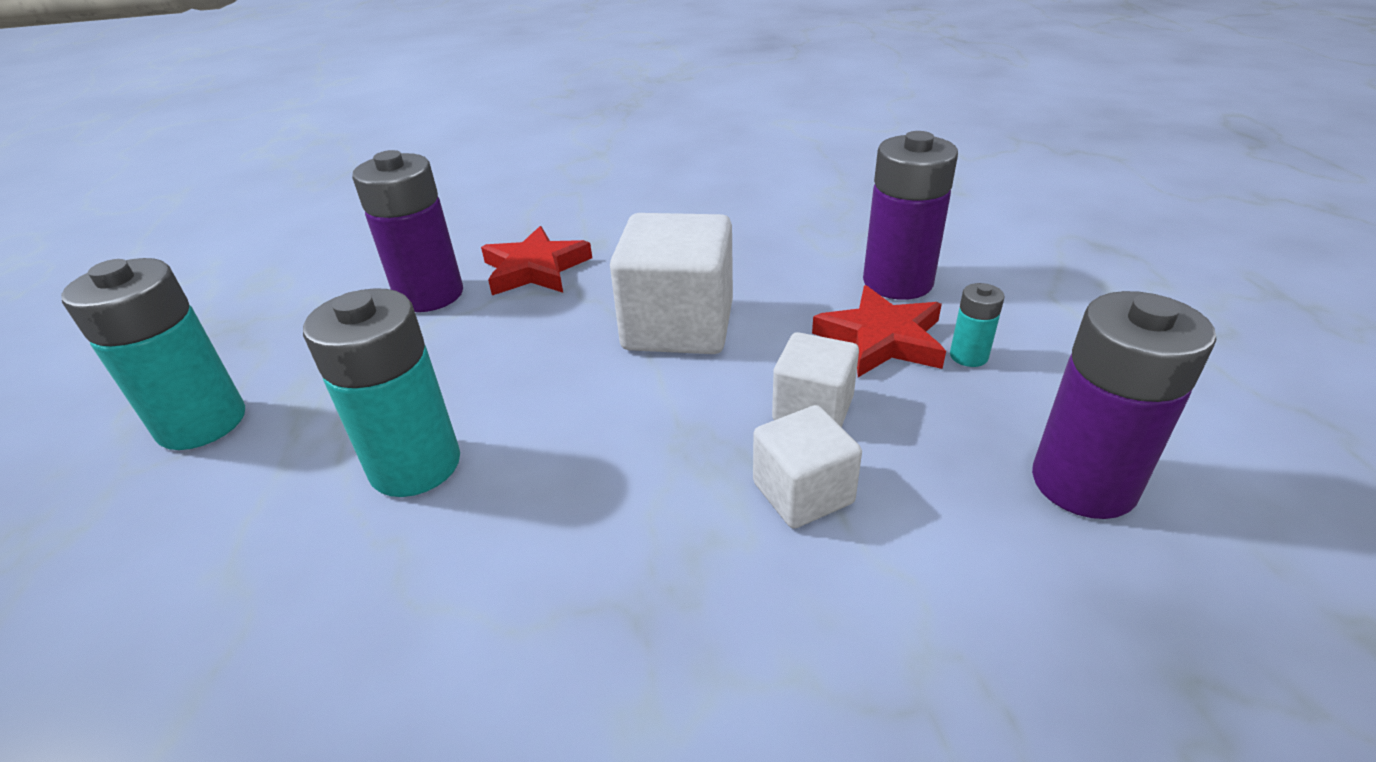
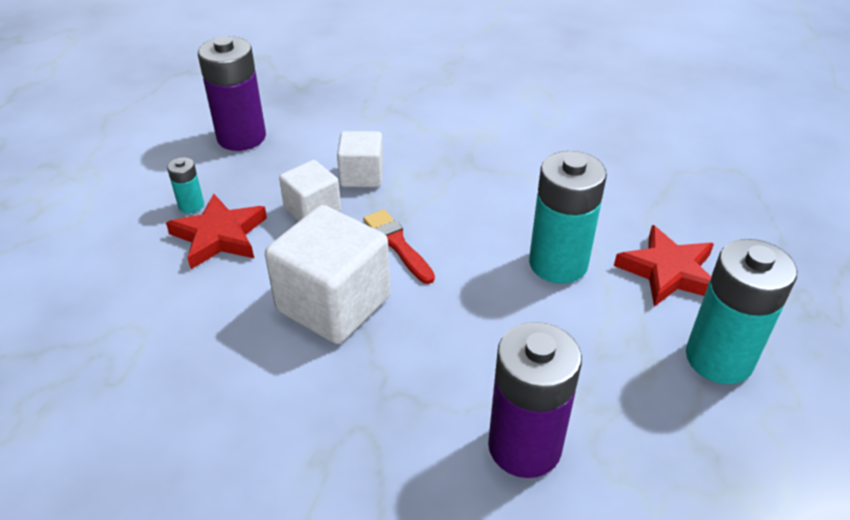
camera: 155 degrees left, 5 degrees up
(535, 269) = (406, 440): red star -> red star (668, 271)
(657, 408) = (397, 244): none -> red brush
(897, 282) = (143, 276): purple battery -> none

